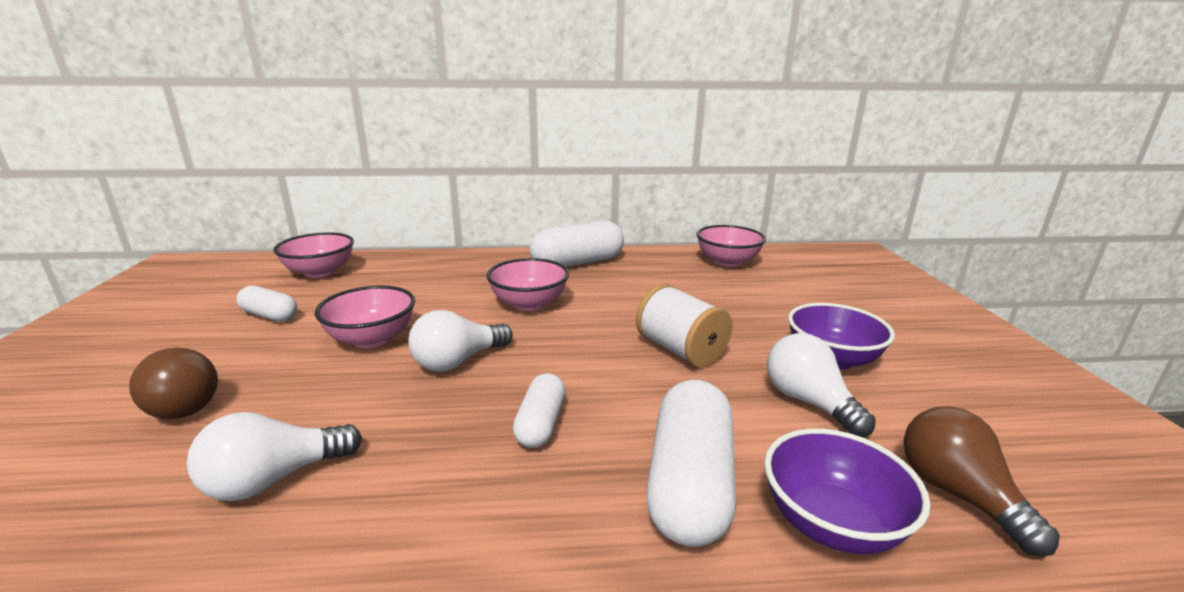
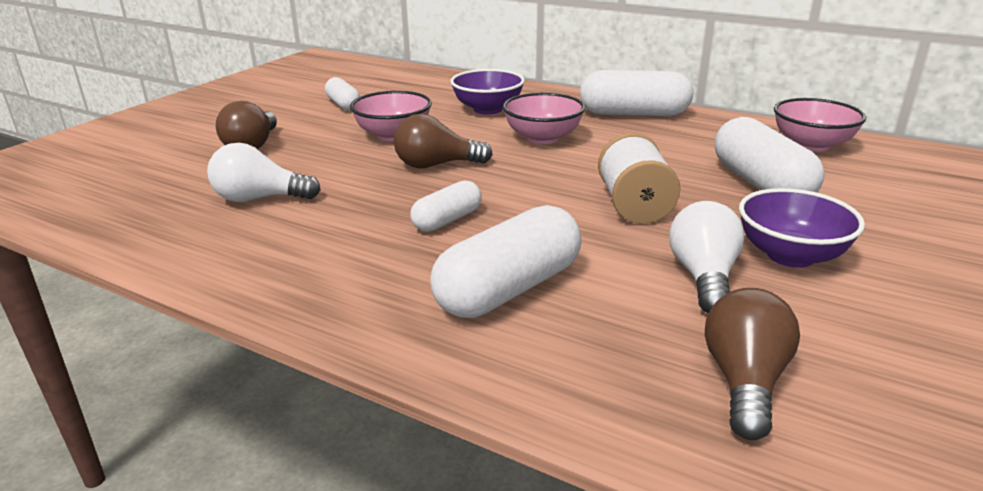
camera: 35 degrees right, 5 degrees up
(320, 272) = (405, 80): pink bowl -> none
(458, 361) = (436, 165): white light bulb -> brown light bulb
(738, 302) = (761, 184): none -> white capsule
(831, 523) = (588, 350): purple bowl -> purple bowl (487, 109)

